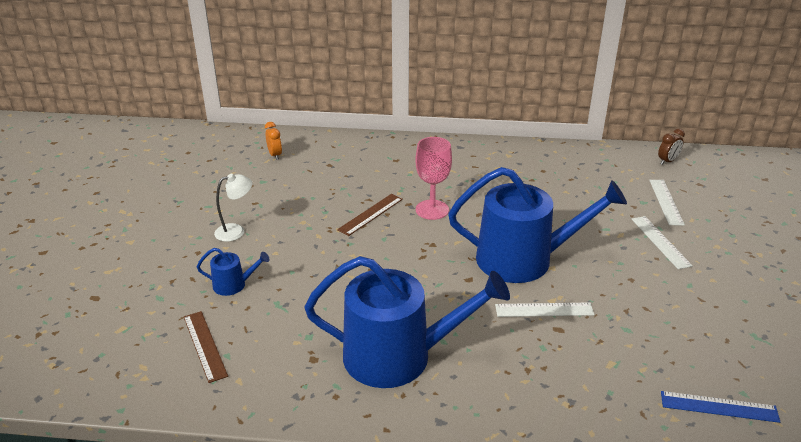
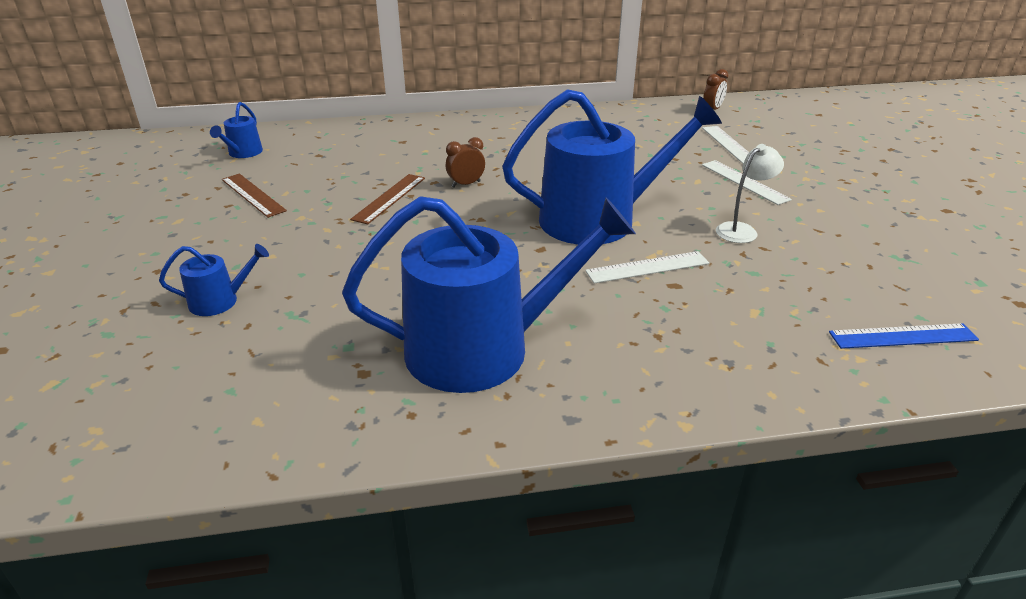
camera: 15 degrees left, 0 degrees up
(204, 345) = (192, 384): brown ruler -> brown ruler (253, 195)
(236, 231) = (209, 239): white lamp -> white lamp (742, 230)
(275, 155) = (243, 153): orange clock -> blue watering can
(432, 210) = (466, 184): pink goblet -> brown clock

